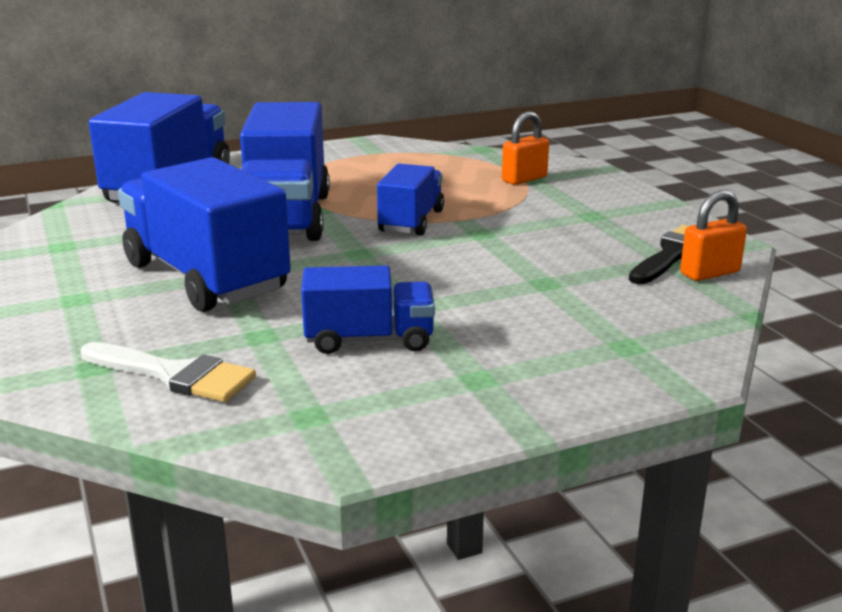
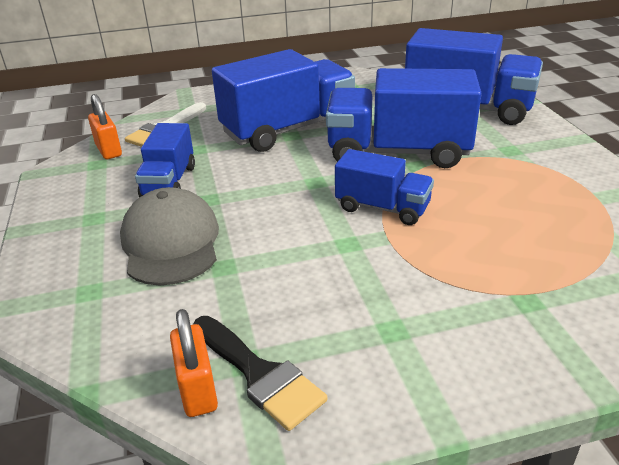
camera: 100 degrees right, 10 degrees up
(514, 315) = (171, 242): none -> grey cap
(524, 179) = (524, 294): orange padlock -> orange padlock (109, 150)

